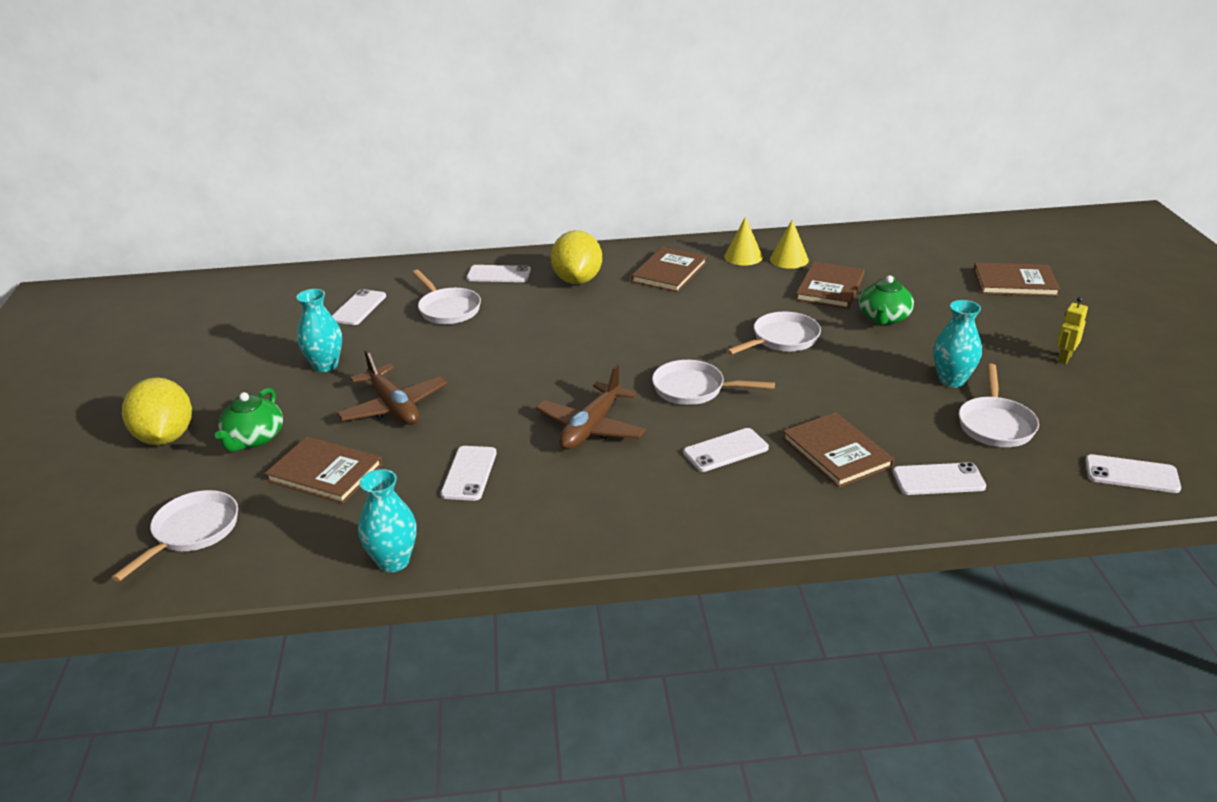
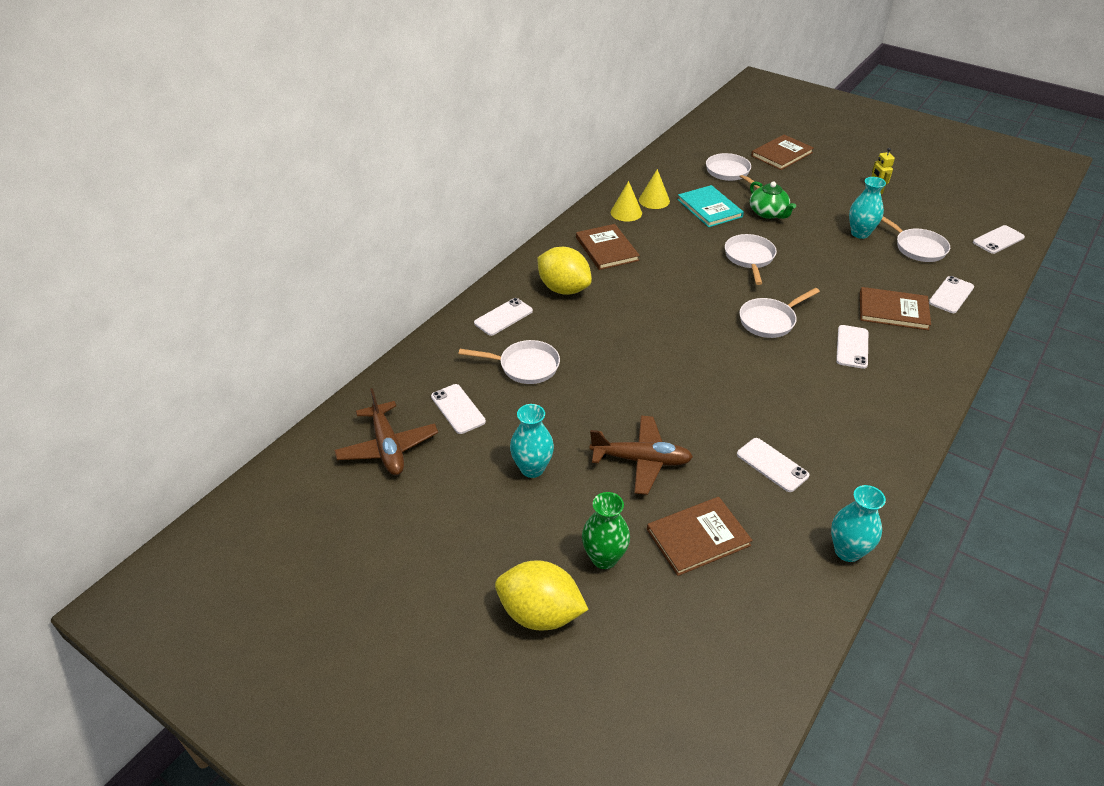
camera: 50 degrees left, 10 degrees up
(192, 532) = (710, 650): white pan -> white pan (729, 173)
(254, 439) = (604, 558): green teapot -> green vase
(591, 427) = (770, 384): brown plane -> brown plane (387, 447)
(830, 288) = (709, 208): brown book -> turquoise book

